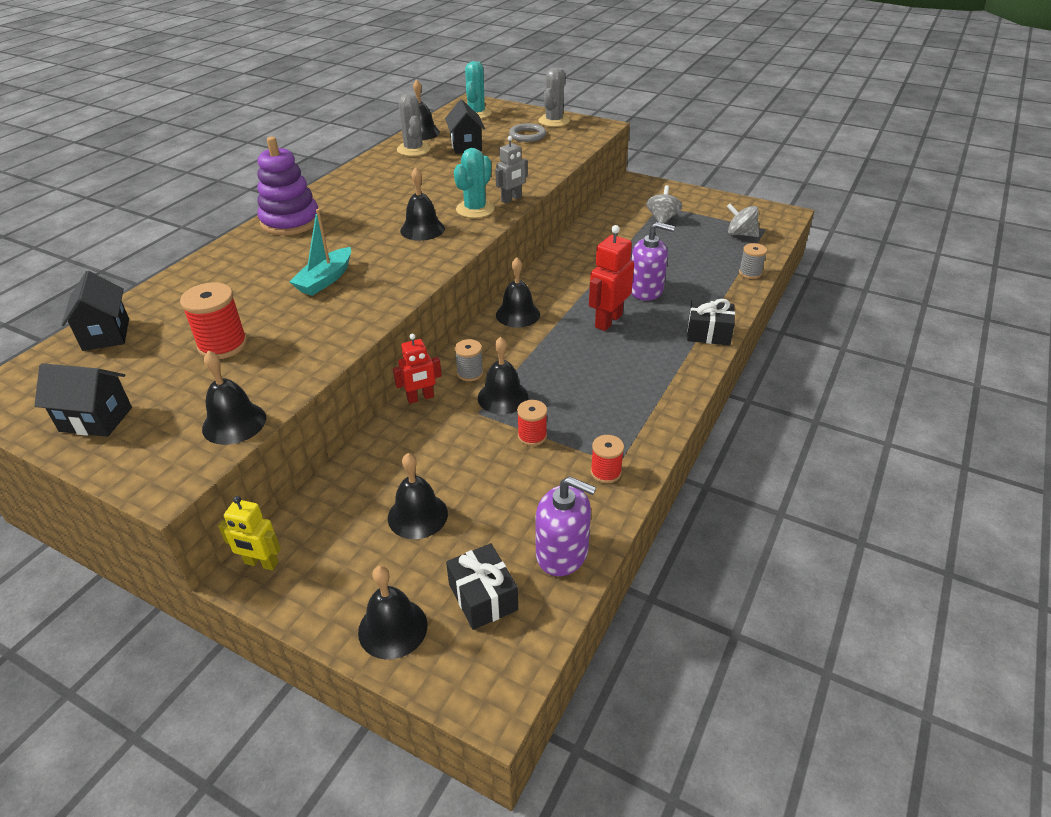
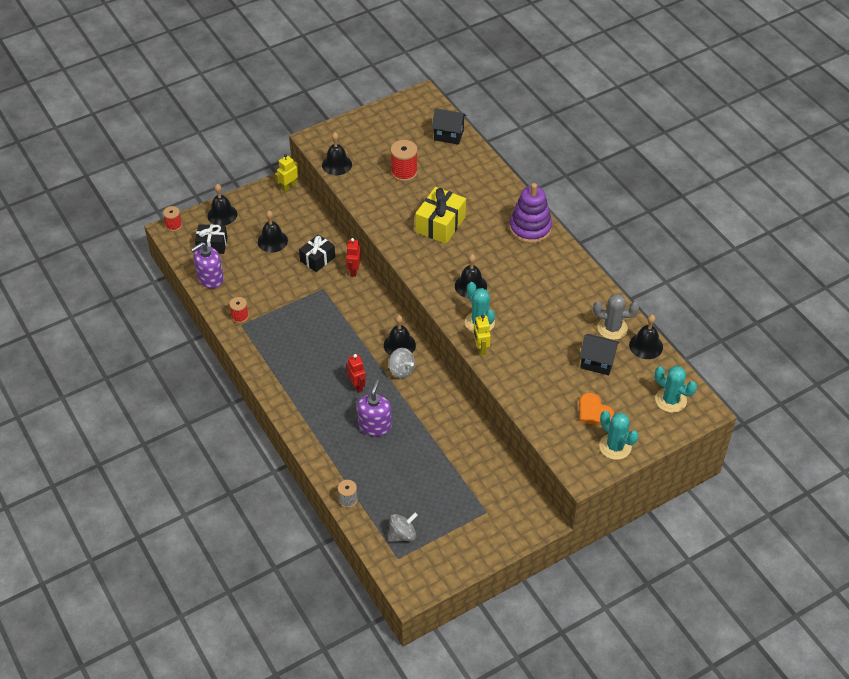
camera: 120 degrees right, 10 degrees up
(96, 419) = (376, 125): black house -> none
(325, 280) = (440, 224): turquoise boat -> yellow gift
(470, 373) = (358, 298): grey spool -> none
(503, 397) = (327, 303): black bell -> none
(511, 199) = (481, 348): grey robot -> yellow robot
(527, 135) = (594, 412): grey ring -> orange heart
(532, 436) = (287, 301): red spool -> red spool (174, 225)
(554, 121) = (615, 446): grey cactus -> turquoise cactus
(608, 321) = (357, 385): red robot -> red robot, size x0.66
(646, 290) = (375, 425): purple soap dispenser -> purple soap dispenser turned 150 degrees clockwise
(662, 219) = (464, 498): grey spinning top -> grey spinning top (401, 370)
(708, 333) = (304, 428): black gift -> black gift (317, 259)

